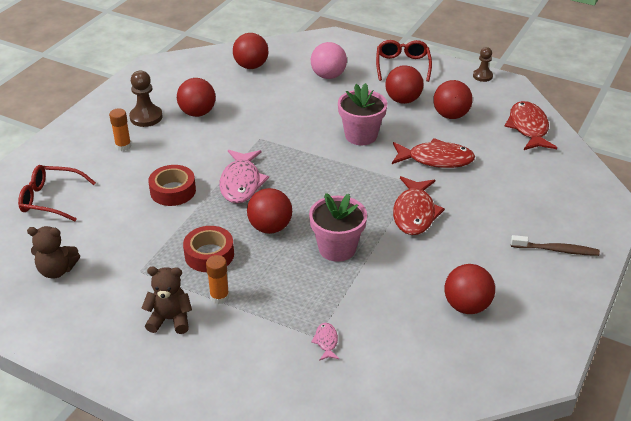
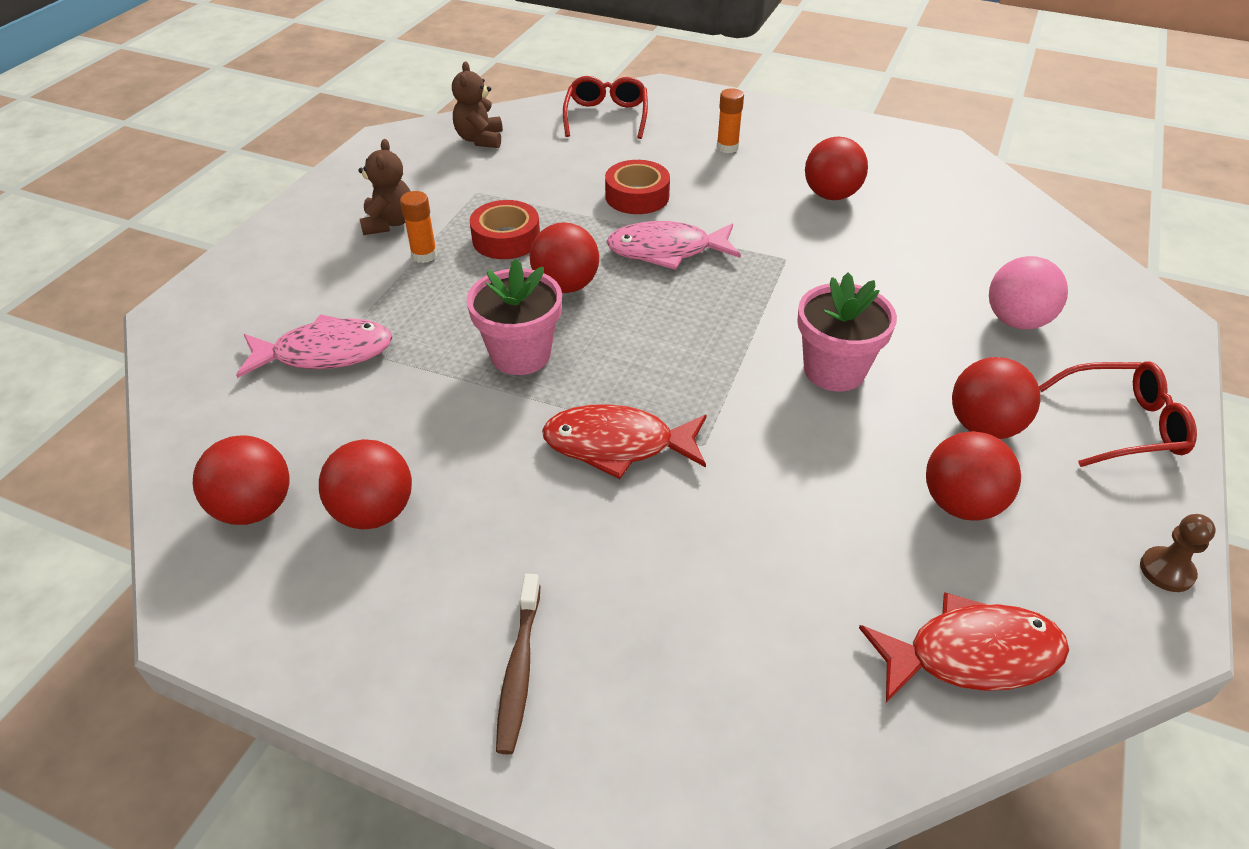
camera: 85 degrees right, 5 degrees up
(146, 117) = (802, 155): brown pawn -> none
(251, 66) = (995, 232): red ball -> red ball (254, 508)
(326, 342) = (325, 353): pink fish -> pink fish, size x2.18
(436, 159) = (789, 476): red fish -> none

